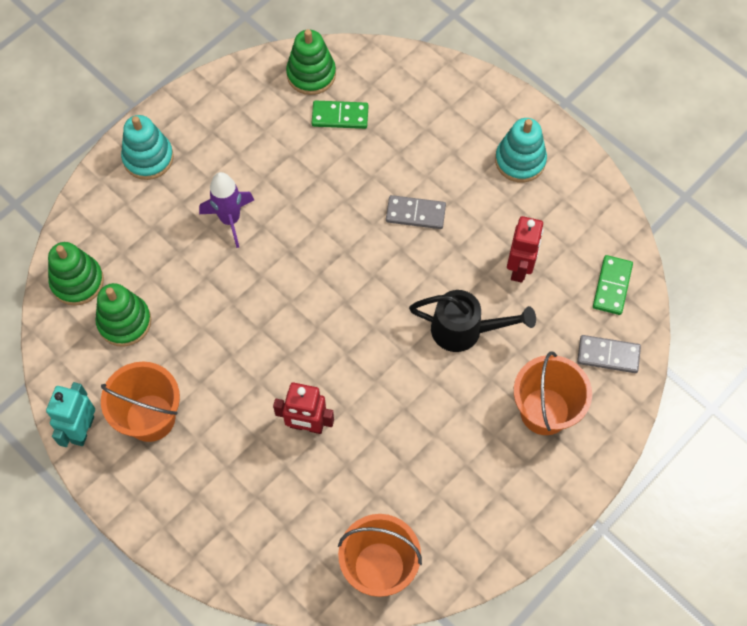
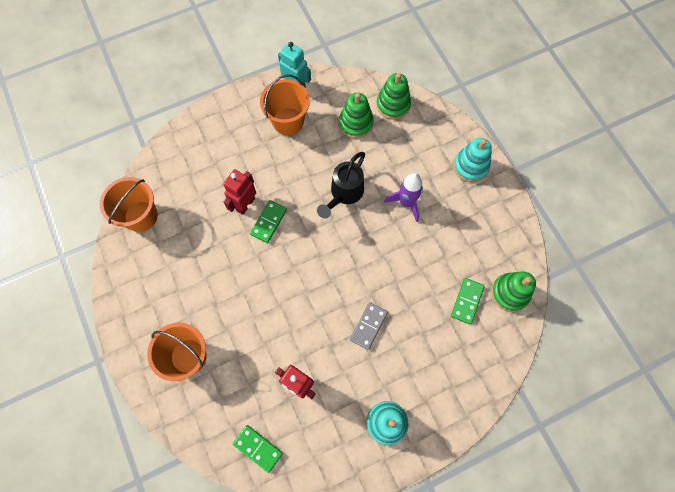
camera: 110 degrees right, 5 degrees up
(322, 383) = (269, 222): none -> green domino
(465, 330) = (267, 326): black watering can -> black watering can (344, 194)
(608, 355) = (207, 420): grey domino -> none

